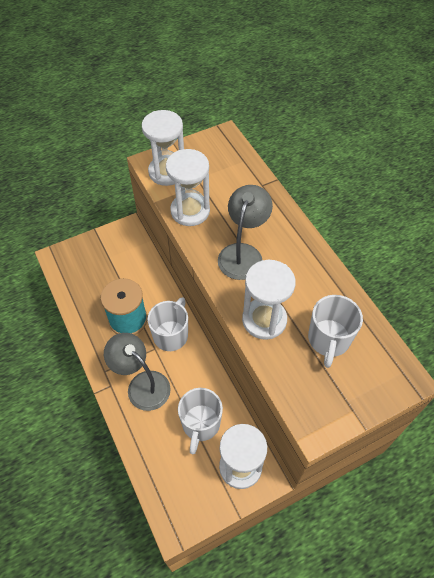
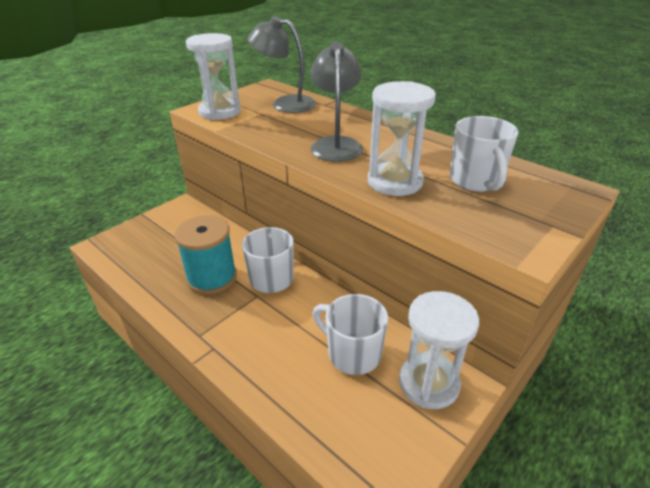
camera: 20 degrees left, 20 degrees down
(142, 384) = (256, 334): grey lamp -> grey lamp (285, 103)
(190, 211) = (259, 129): white hourglass -> none
(200, 424) = (352, 353): white mug -> white mug turned 135 degrees clockwise

